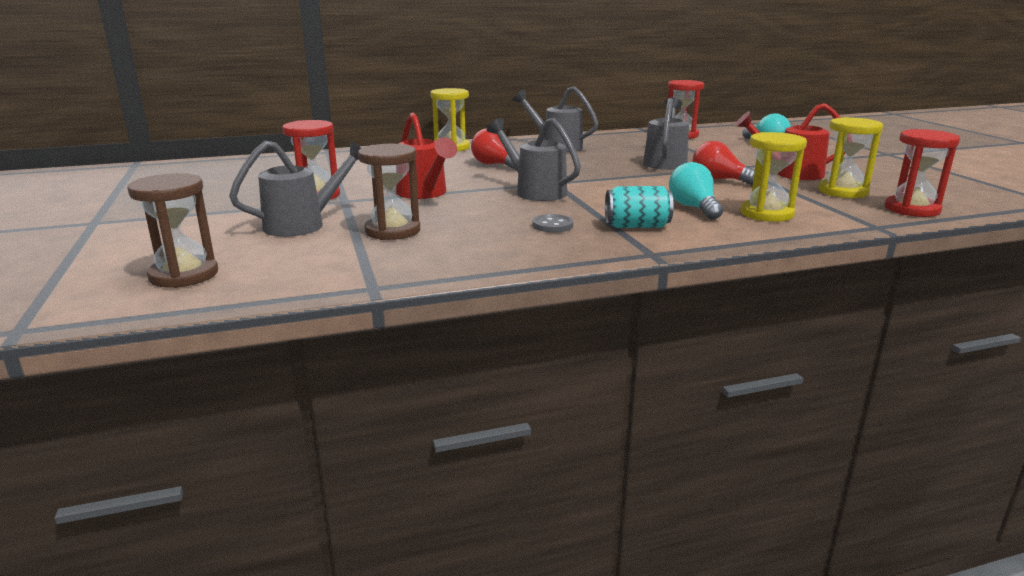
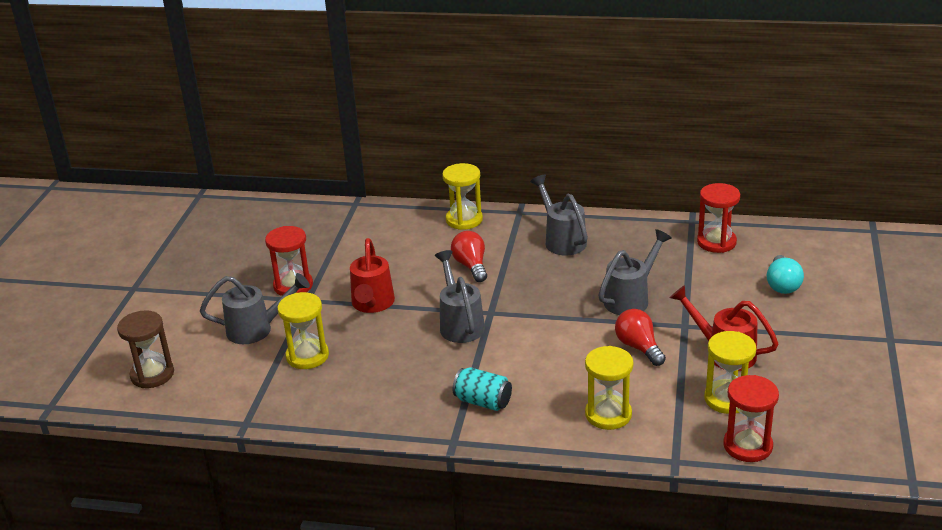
camera: 30 degrees right, 10 degrees up
(392, 231) = (307, 356): brown hourglass -> yellow hourglass
(552, 225) = (422, 382): grey button -> none
(693, 208) = (559, 387): turquoise light bulb -> none

